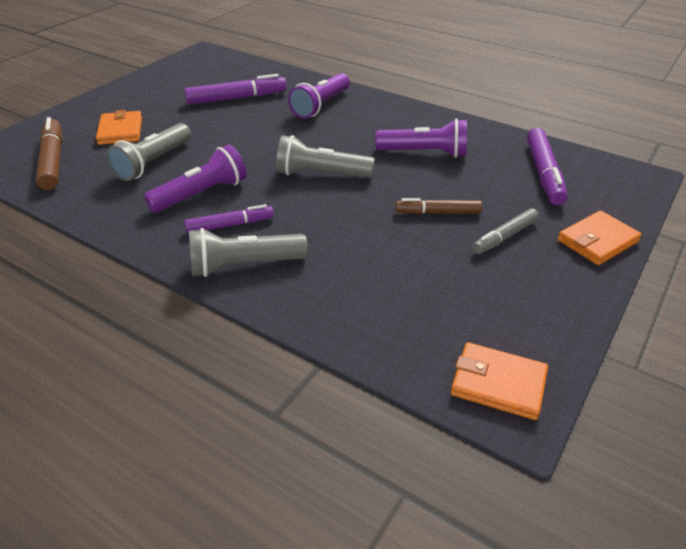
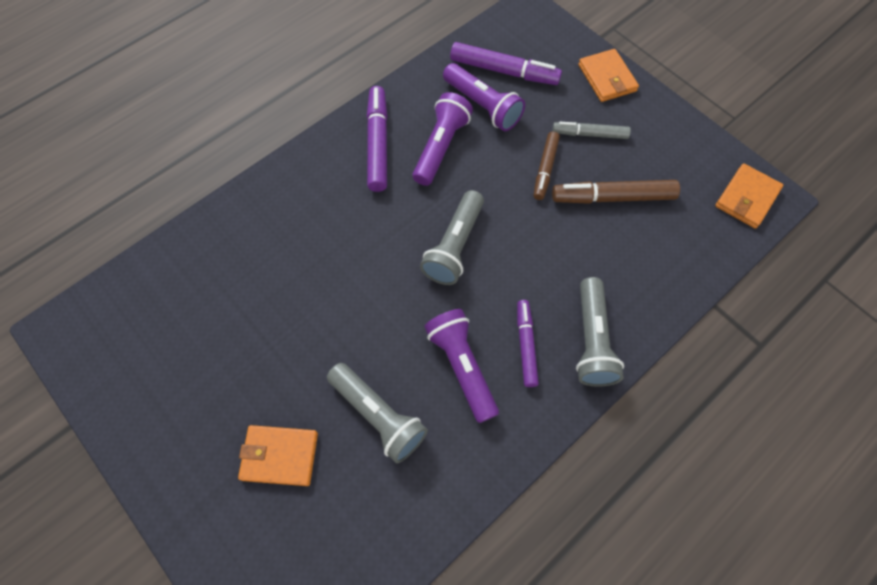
camera: 75 degrees left, 25 degrees up
(53, 161) = (333, 544): brown marker -> brown marker (612, 197)
(237, 98) = (241, 303): purple marker -> purple marker (378, 144)
(321, 106) = (301, 214): purple flashlight -> purple flashlight (482, 106)
(504, 237) = (589, 134): grey marker -> grey marker turned 120 degrees clockwise

